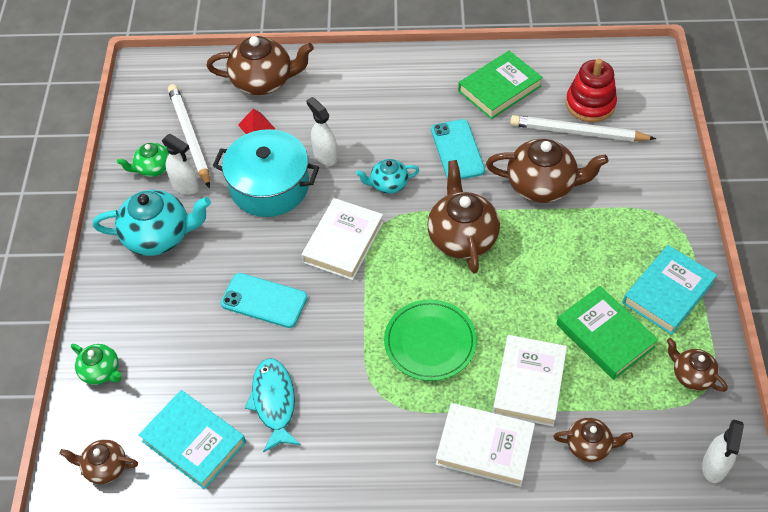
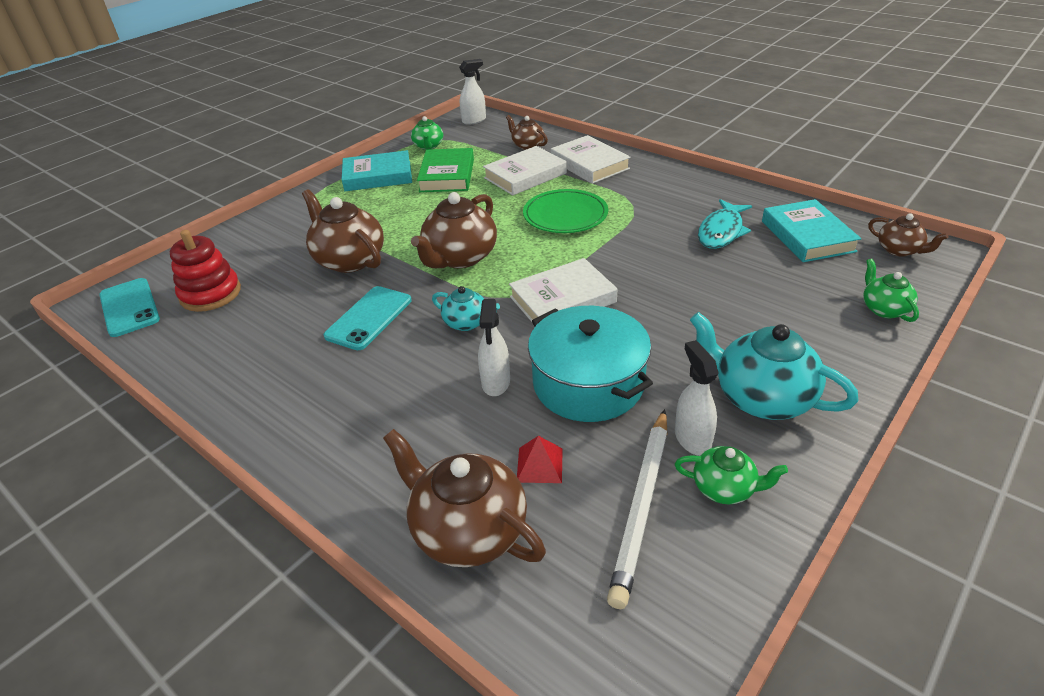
camera: 140 degrees left, 15 degrees down
(264, 300) = (679, 292): turquoise phone -> turquoise phone (129, 307)
(499, 88) = (247, 350): green book -> none
(577, 132) = (259, 279): white pencil -> none
(691, 375) = (428, 146): brown teapot -> green teapot

